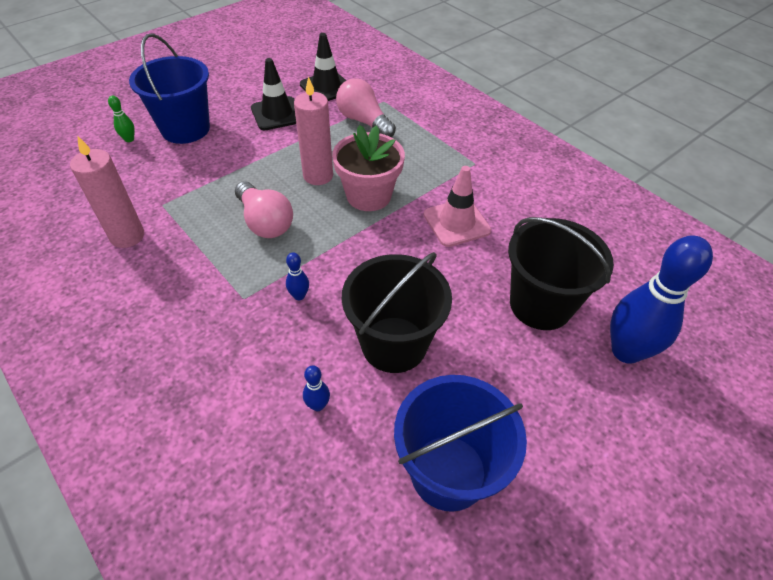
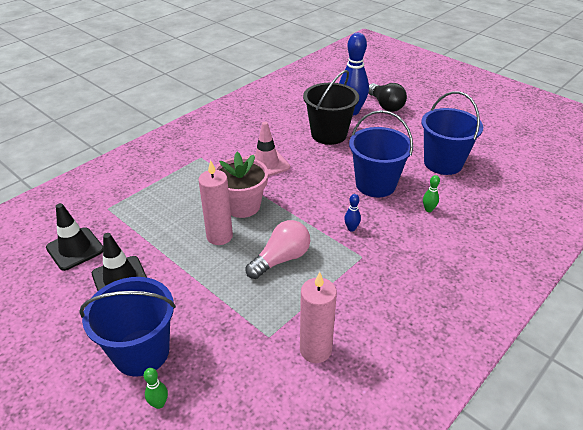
camera: 95 degrees left, 10 degrees down
(318, 405) = (428, 209): blue bowling pin -> green bowling pin
(364, 121) = (140, 217): pink light bulb -> none
(394, 344) = (375, 184): black bucket -> blue bucket
(663, 418) = (385, 105): none -> black light bulb

